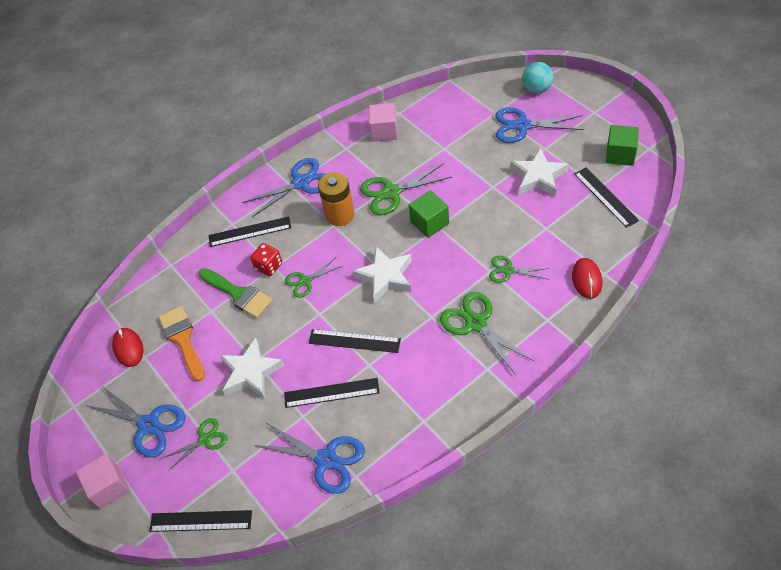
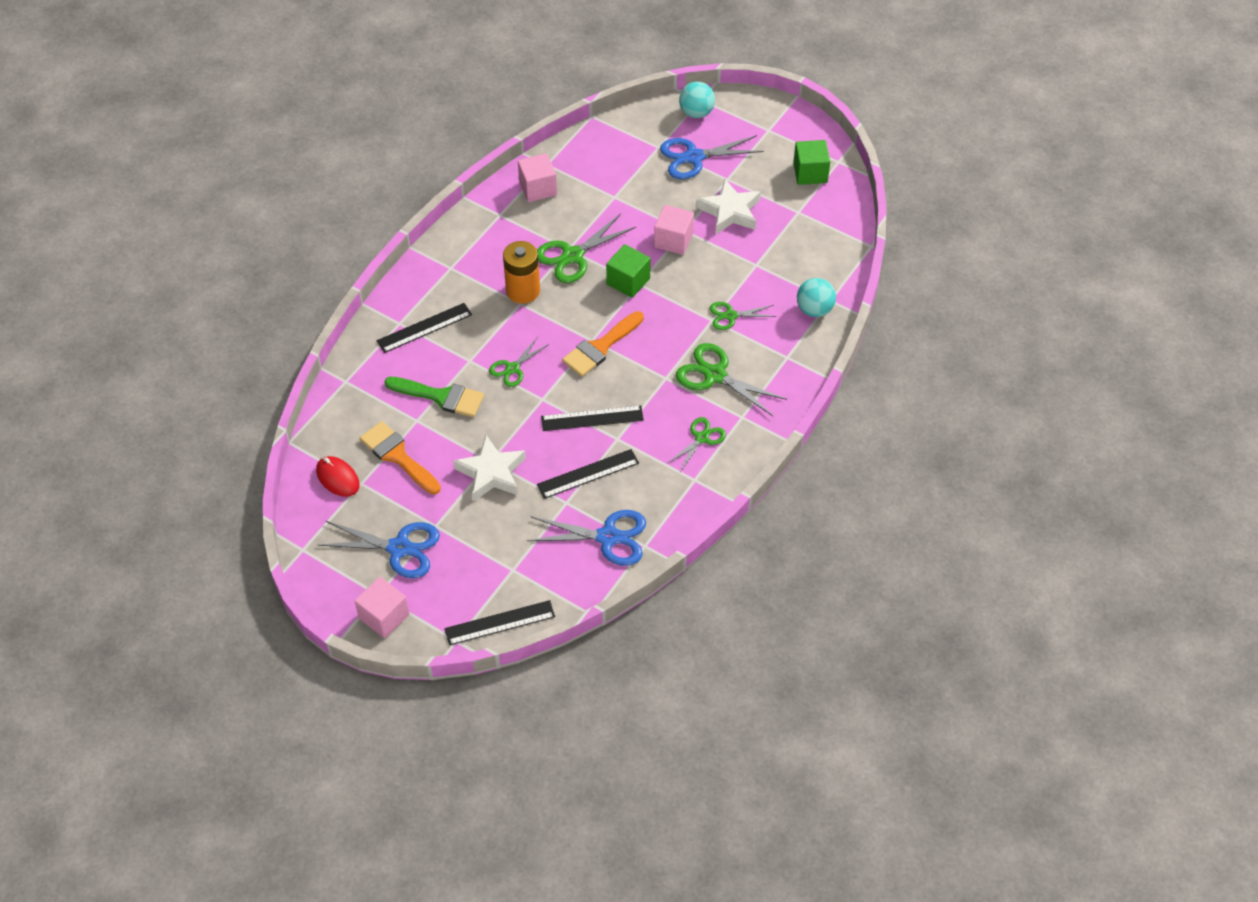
camera: 25 degrees left, 0 degrees up
(205, 439) = (469, 548): green scissors -> green scissors (702, 438)
(269, 266) = (463, 361): red dice -> none
(301, 182) = (462, 263): blue scissors -> none
(385, 277) = (600, 347): white star -> orange brush
(480, 193) = (673, 240): none -> pink cube
(586, 279) = (814, 309): red mouse -> turquoise ball
(605, 197) = (808, 221): black ruler -> none

